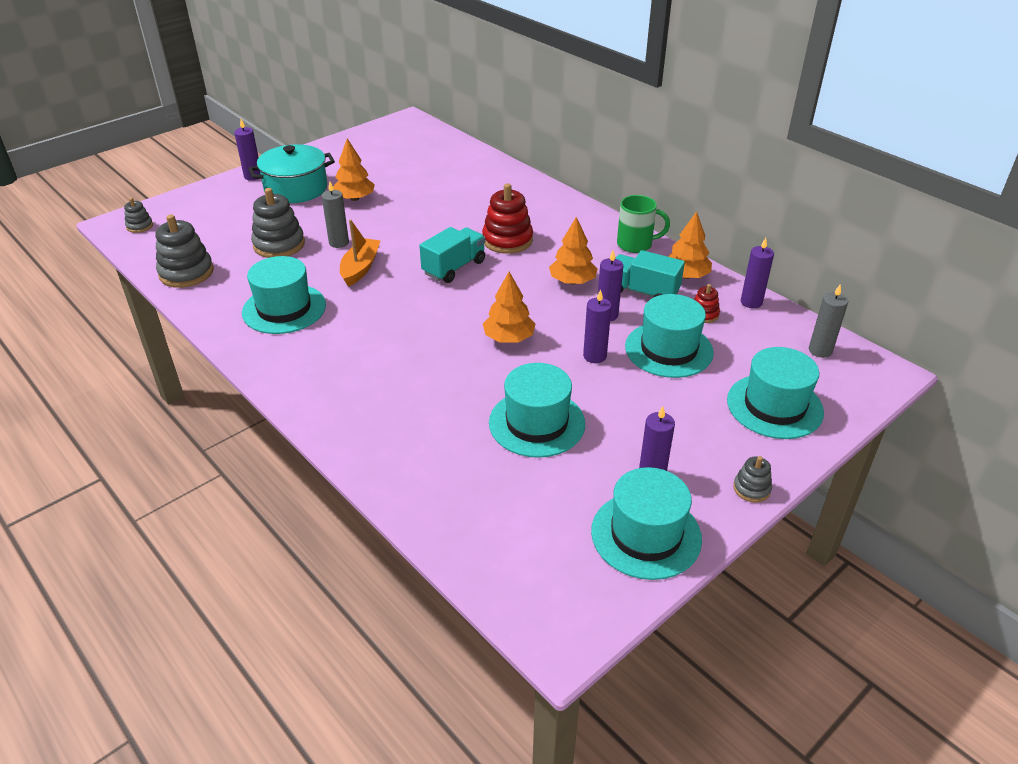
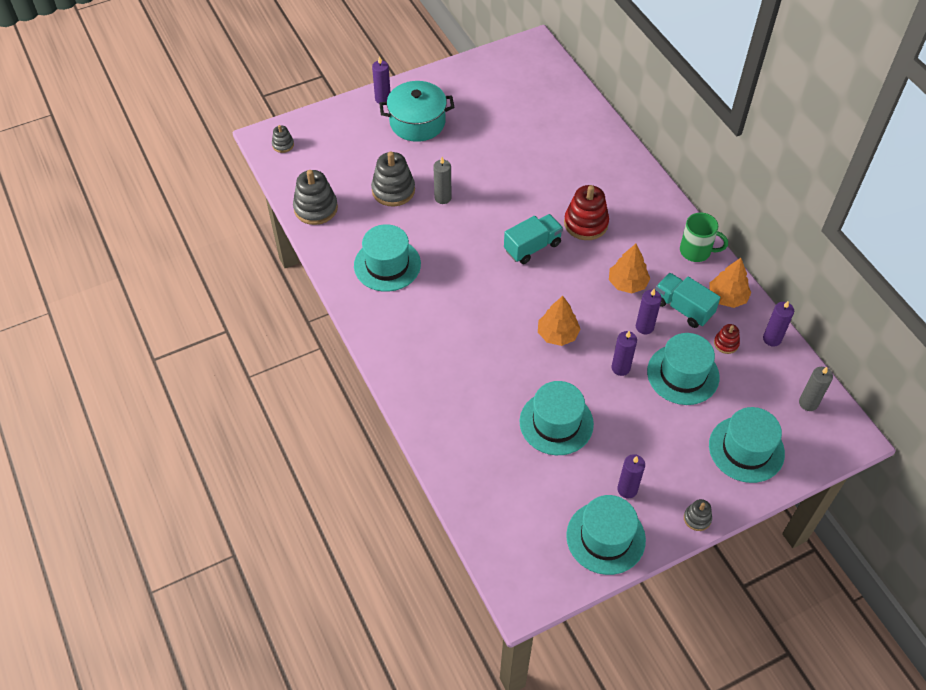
camera: 15 degrees right, 15 degrees up
(355, 198) = (466, 145): orange tree -> none
(360, 268) = (455, 231): orange boat -> none

